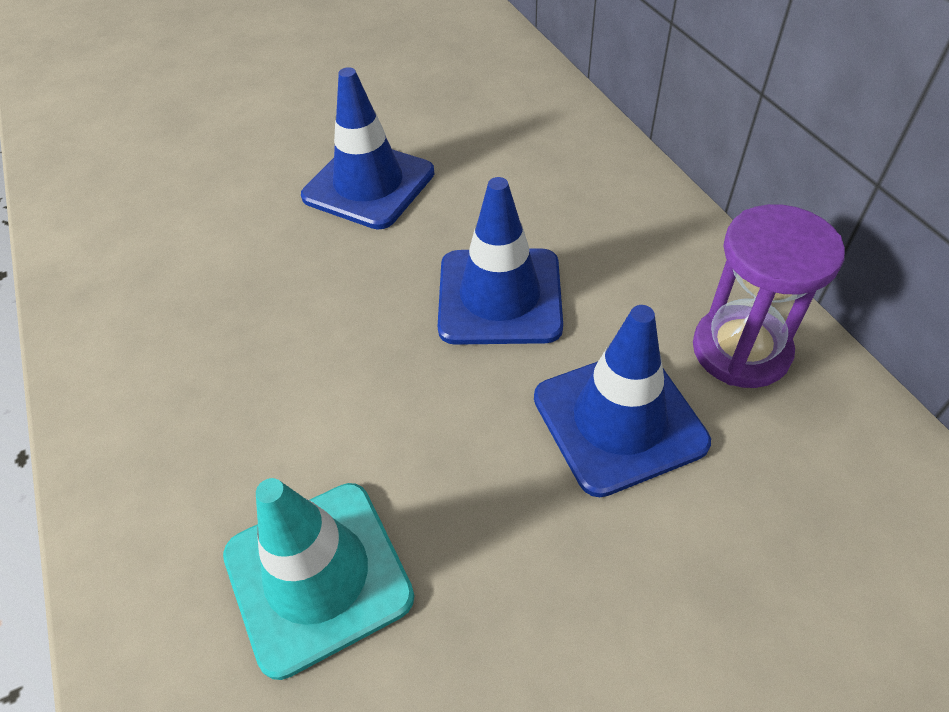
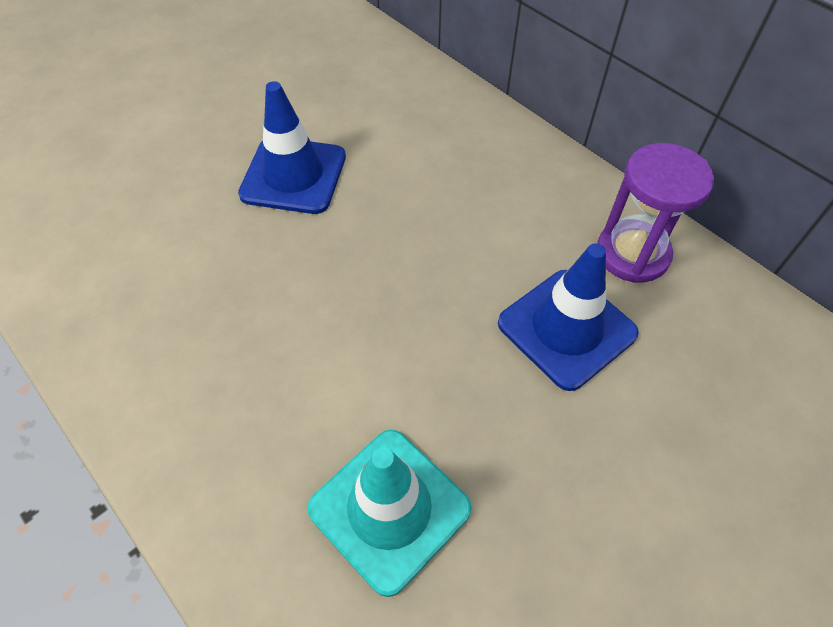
camera: 20 degrees left, 5 degrees up
(500, 296) = (440, 250): blue traffic cone -> none

